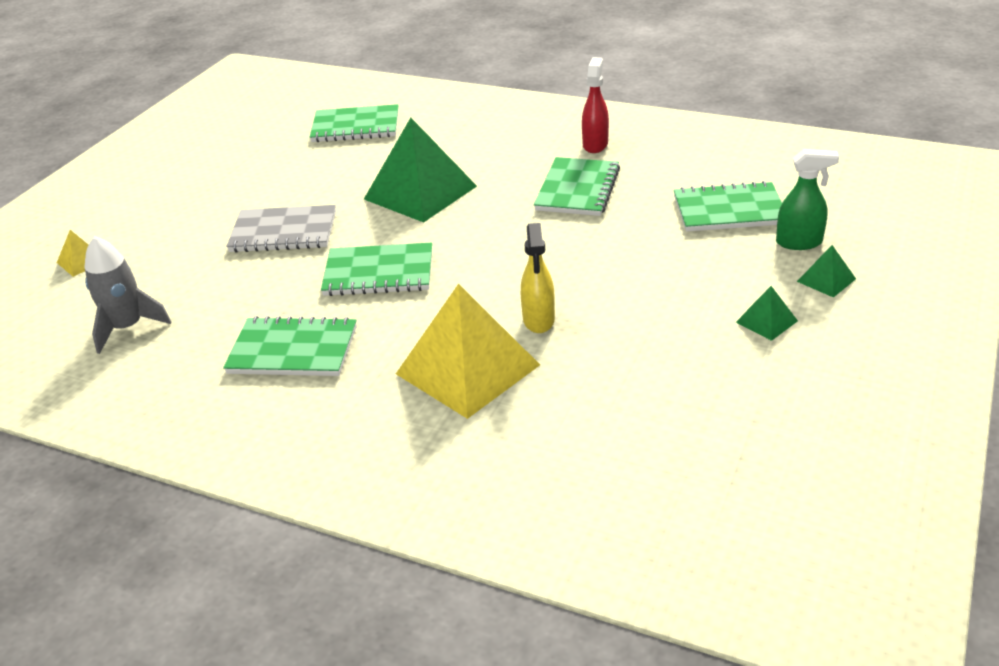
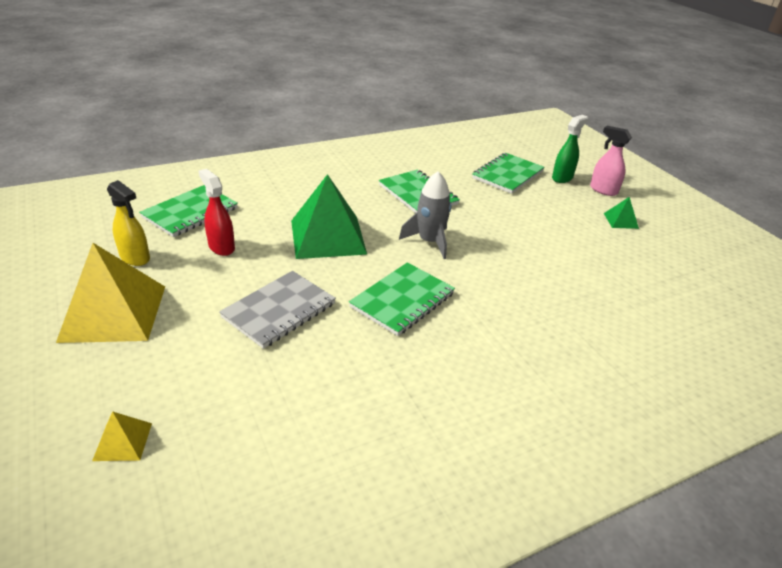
camera: 55 degrees left, 0 degrees up
(128, 327) = (290, 462): grey rocket -> grey rocket (429, 242)
(293, 350) = (450, 385): green notebook -> none
(467, 369) = (561, 325): yellow pyramid -> yellow pyramid (113, 313)
(539, 320) = (539, 276): yellow spray bottle -> yellow spray bottle (135, 258)
(595, 145) = (379, 166): red spray bottle -> red spray bottle (221, 247)
(826, 280) = (603, 190): green pyramid -> pink spray bottle

